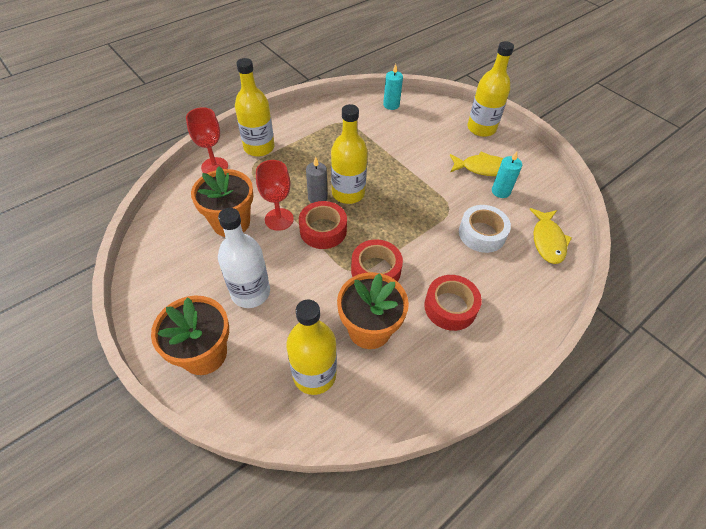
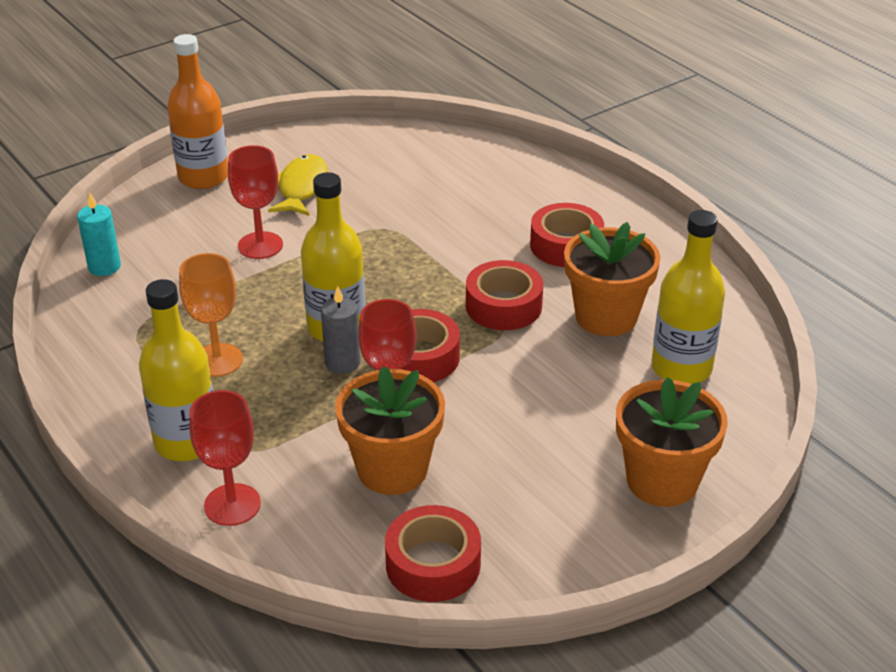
camera: 85 degrees left, 15 degrees down
(160, 242) = (433, 564): none -> red tape
(250, 292) = (547, 436): white bottle -> none
(319, 151) = (217, 360): none -> orange goblet
(420, 157) = (260, 245): none -> red goblet
(481, 128) = (203, 177): yellow bottle -> orange bottle
(482, 234) = (438, 205): white tape -> none
(500, 191) = (355, 178): turquoise candle -> none
(547, 241) = (454, 154): yellow fish -> none

